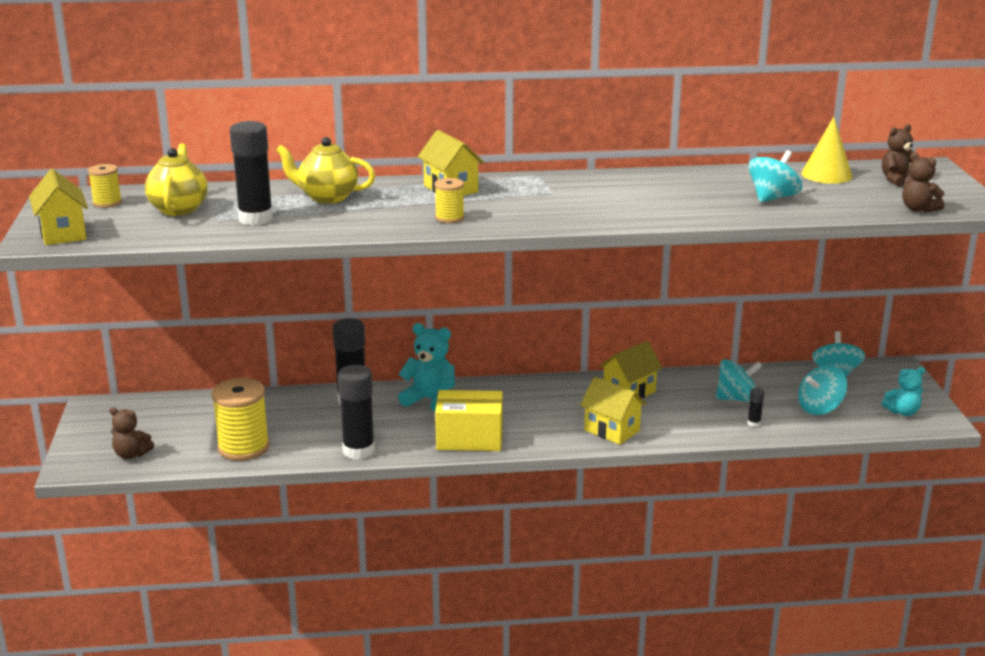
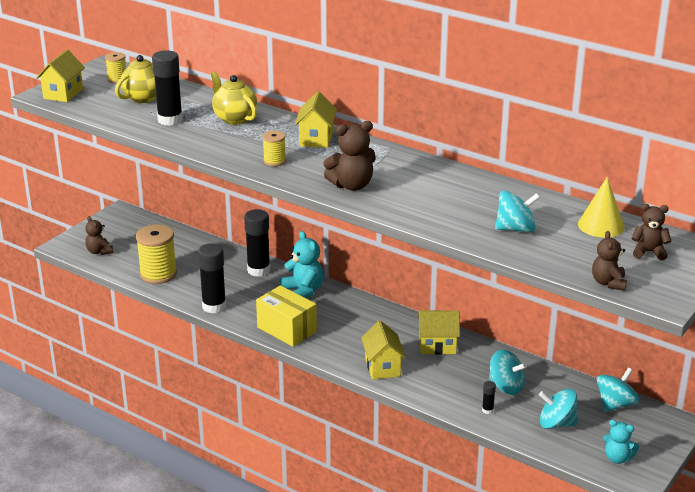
camera: 40 degrees right, 5 degrees up
(567, 213) = (352, 185): none -> brown teddy bear

